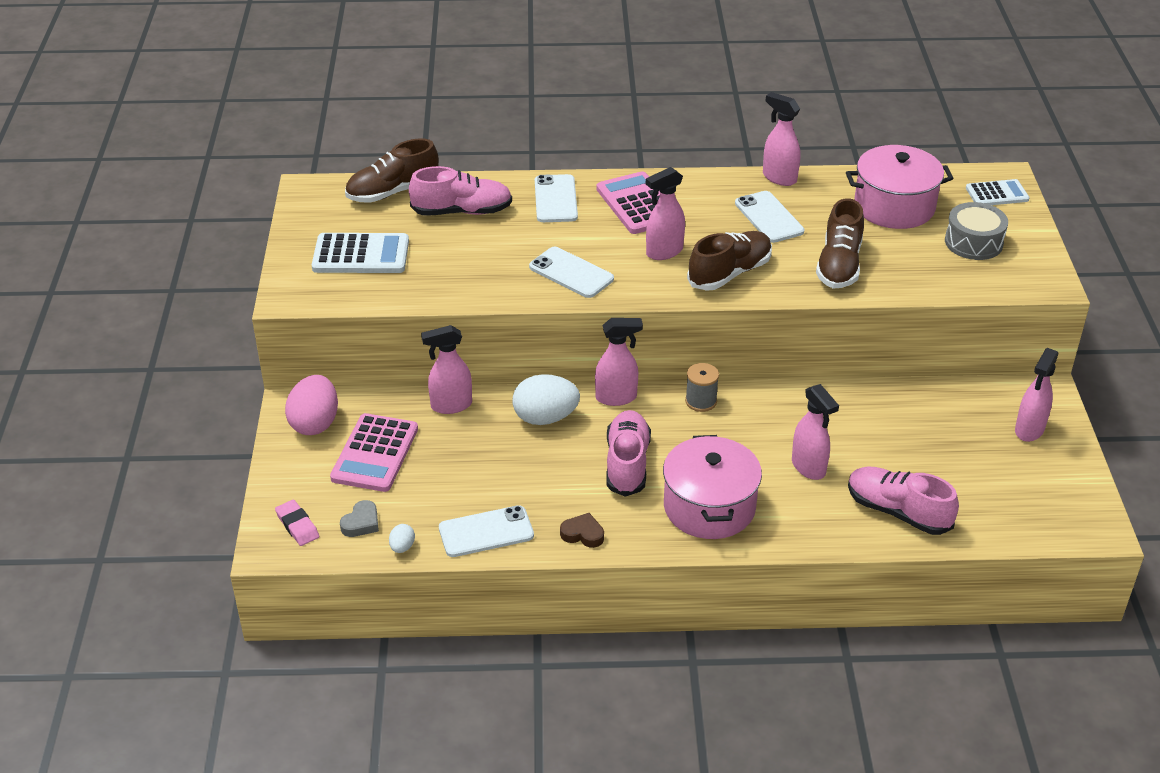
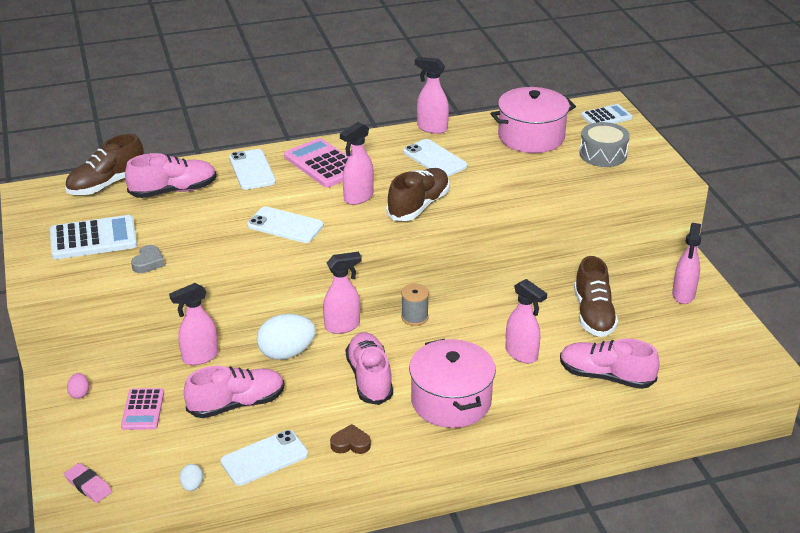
camera: 15 degrees left, 5 degrees down
(315, 423) = (79, 393): pink egg -> pink egg, size x0.46
(361, 523) = (148, 472): grey heart -> grey heart (148, 262)
(375, 453) = (143, 409): pink calculator -> pink calculator, size x0.63
(474, 466) = (236, 404): none -> pink shoe
(839, 265) = (505, 187): brown shoe -> brown shoe (593, 314)

